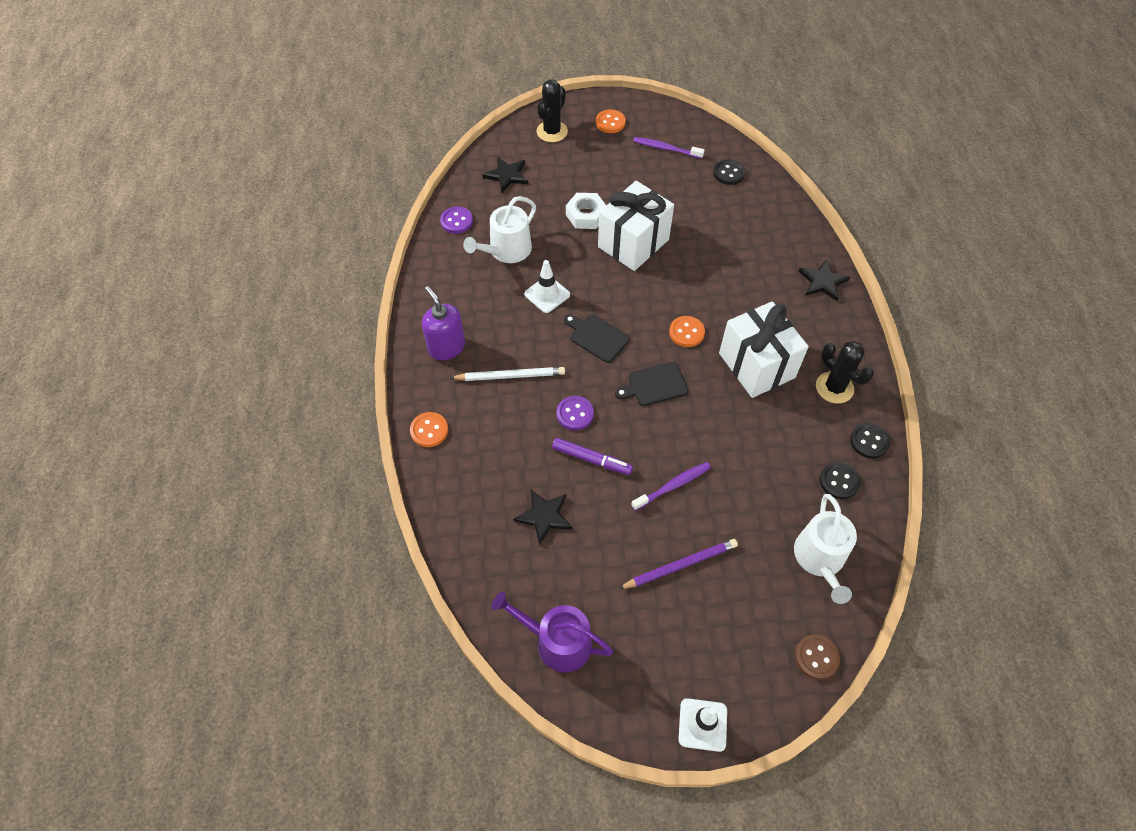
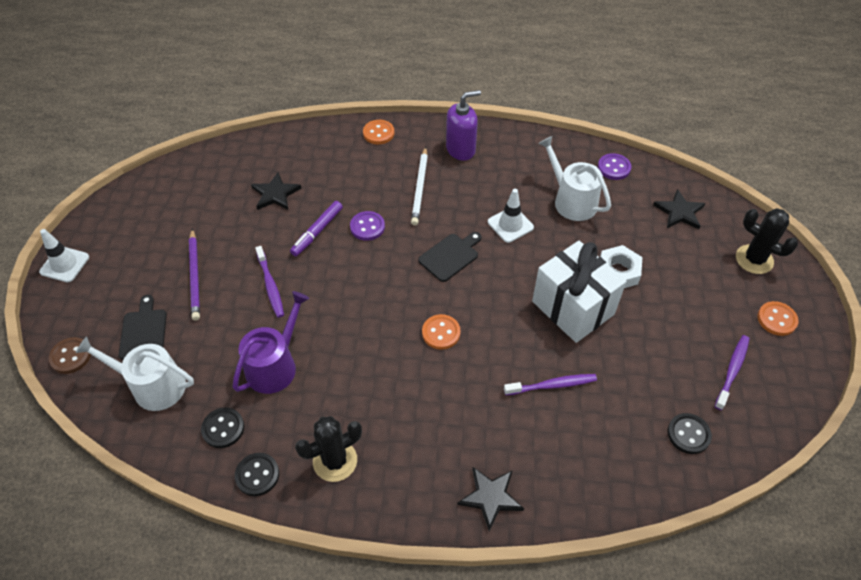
camera: 100 degrees right, 5 degrees down
(556, 641) = (171, 188): purple watering can -> purple watering can (275, 365)
(654, 385) = (382, 292): black cutting board -> black cutting board (143, 331)
(714, 252) = (552, 385): none -> purple toothbrush
(756, 365) = (384, 389): white gift -> none

